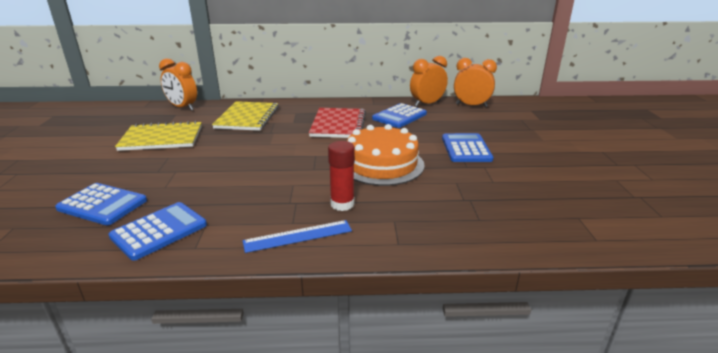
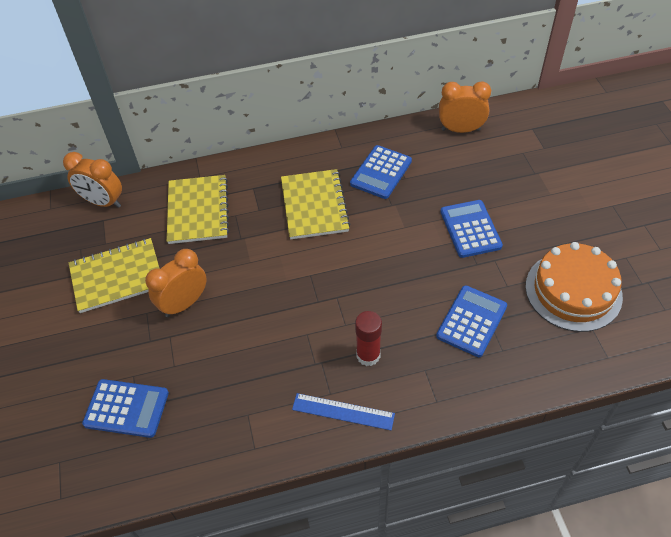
camera: 10 degrees left, 25 degrees up
(159, 231) = (208, 434): blue calculator -> blue calculator (471, 321)
(298, 236) = (343, 412): blue ruler -> blue ruler turned 45 degrees clockwise
(338, 124) = (314, 205): red notebook -> yellow notebook
(381, 164) = (387, 278): orange cake -> orange cake (573, 291)
(427, 104) = (407, 135): orange clock -> orange clock (184, 303)

